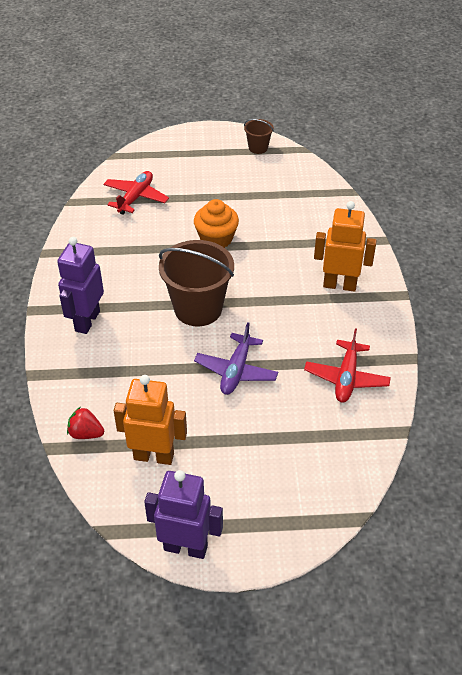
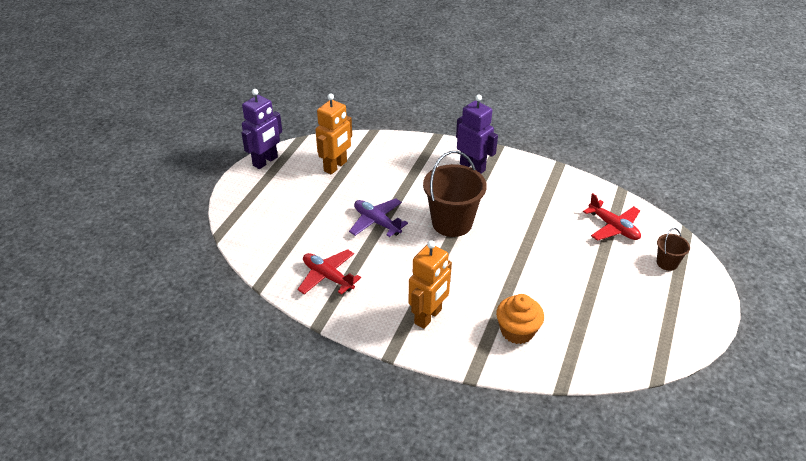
camera: 115 degrees right, 5 degrees down
(86, 433) = (374, 145): red strawberry -> none
(216, 239) = (531, 259): orange cupcake -> orange cupcake (517, 331)
(258, 148) = (671, 340): brown bucket -> brown bucket (667, 263)

